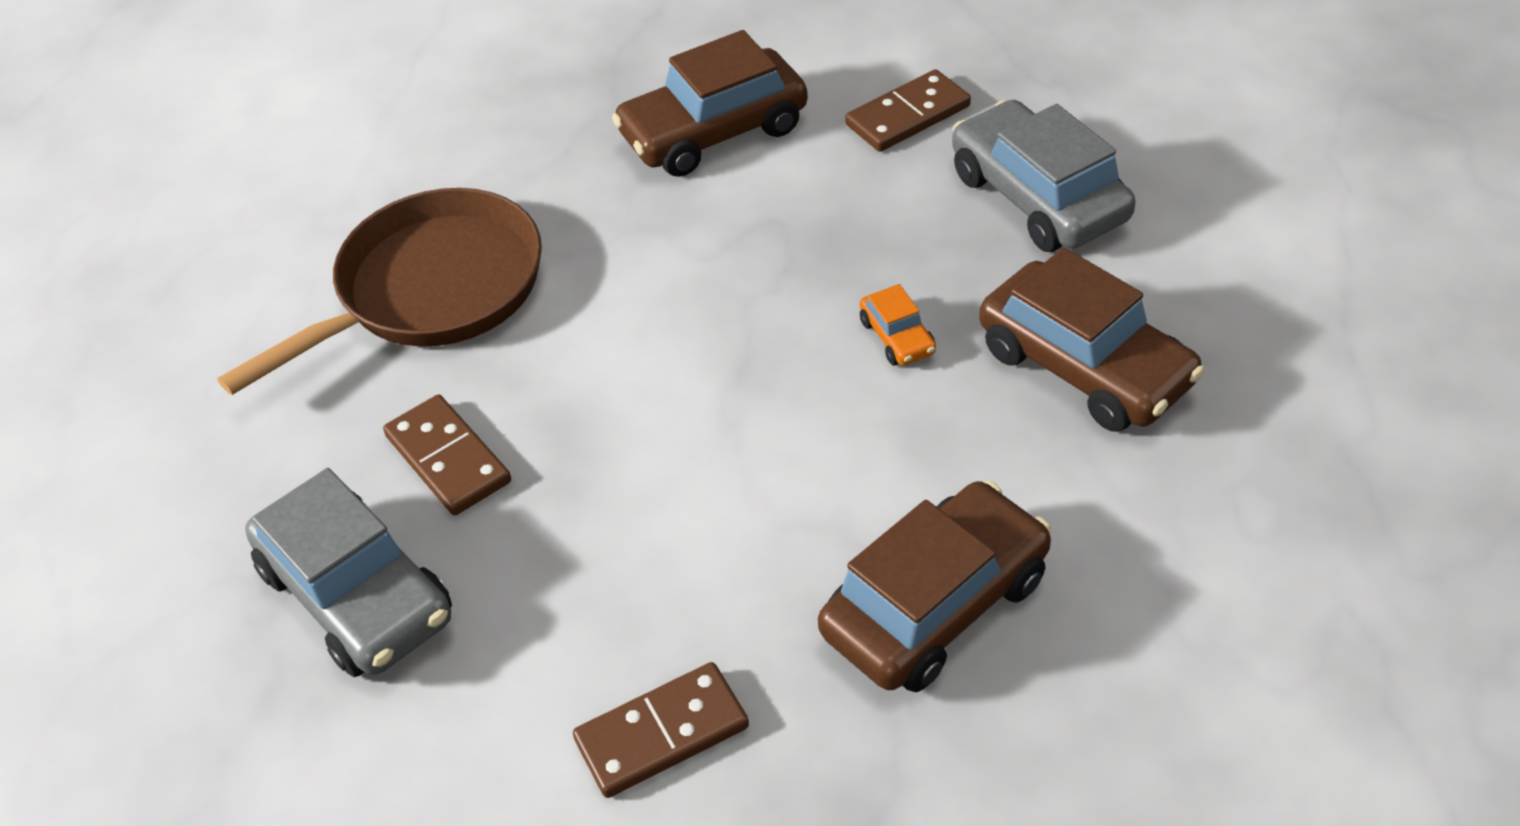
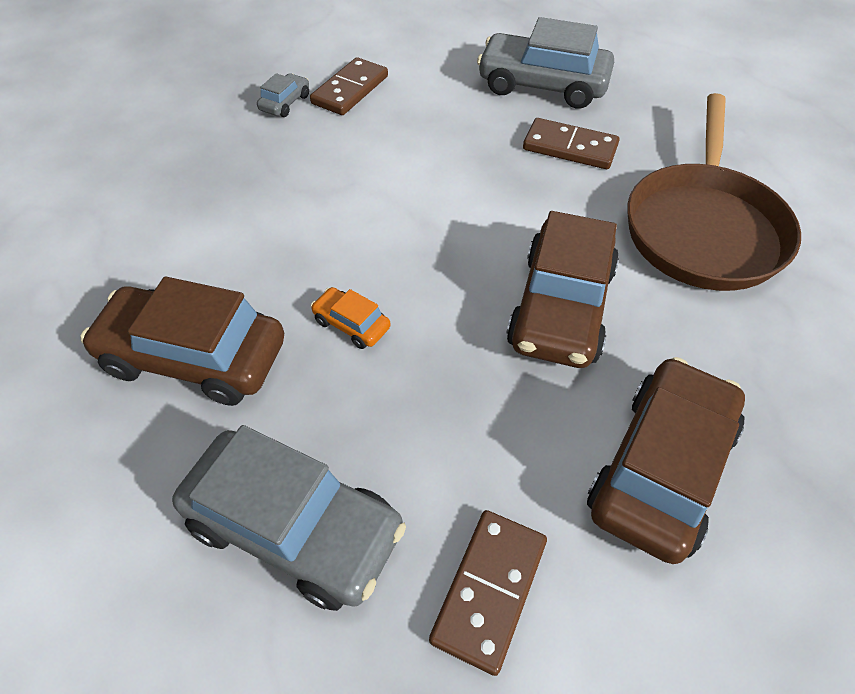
camera: 145 degrees right, 5 degrees up
(791, 752) = (285, 103): none -> grey car
(935, 605) = (242, 178): brown car -> brown car (561, 307)

